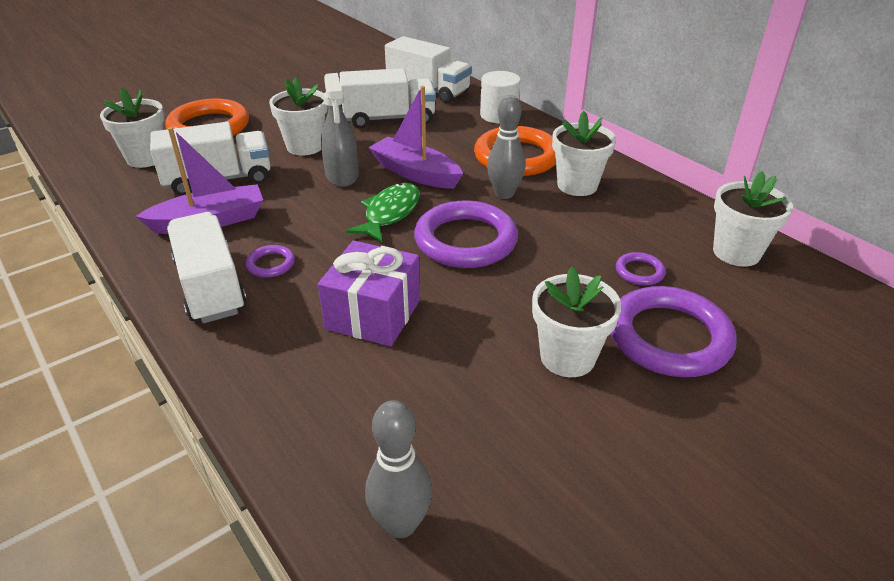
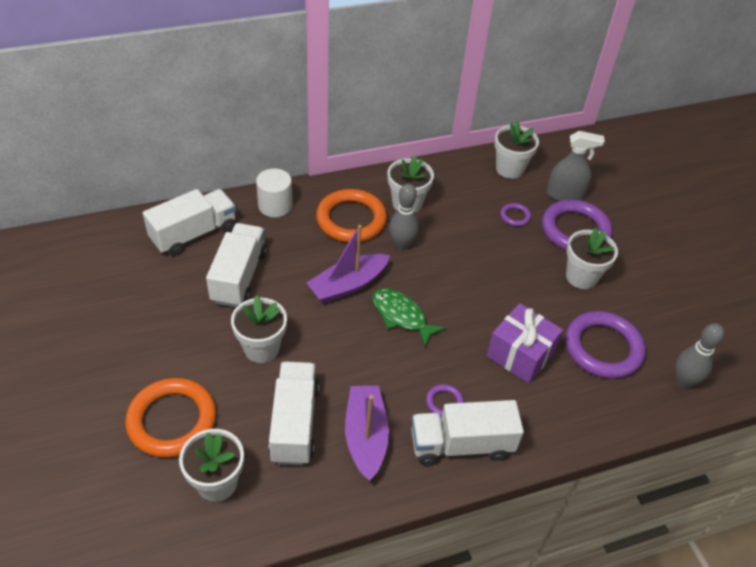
camera: 75 degrees left, 10 degrees up
(342, 175) = (328, 332): grey spray bottle -> grey spray bottle (564, 194)
(465, 240) = (453, 284): purple ring -> purple ring (603, 348)

